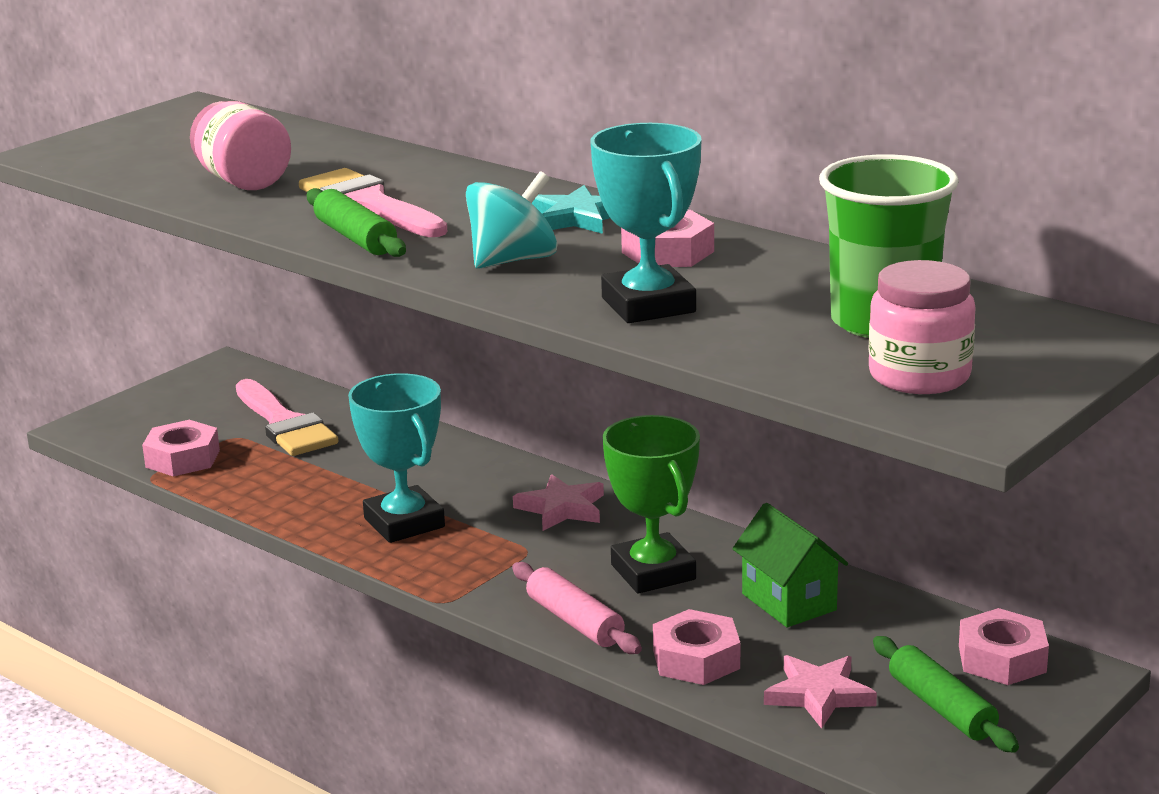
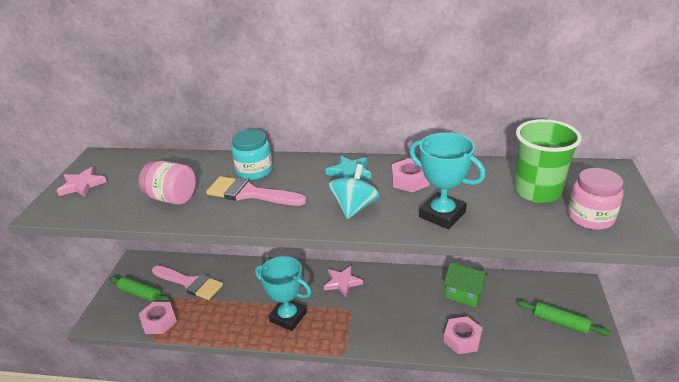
camera: 30 degrees left, 10 degrees up
(355, 238) = (268, 217): green rolling pin -> green rolling pin (140, 294)
(417, 179) = (254, 171): none -> turquoise jar
(575, 621) = (402, 340): pink rolling pin -> none
(653, 572) = (405, 301): green trophy -> none
(819, 695) = (518, 336): pink star -> pink star (82, 185)
(1002, 659) = (554, 290): pink nut -> none

